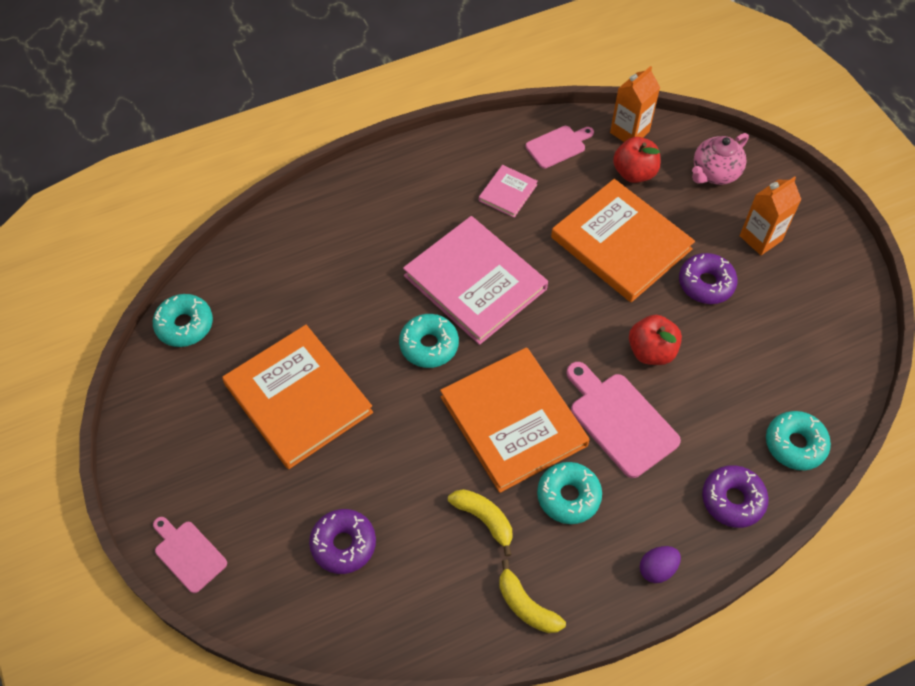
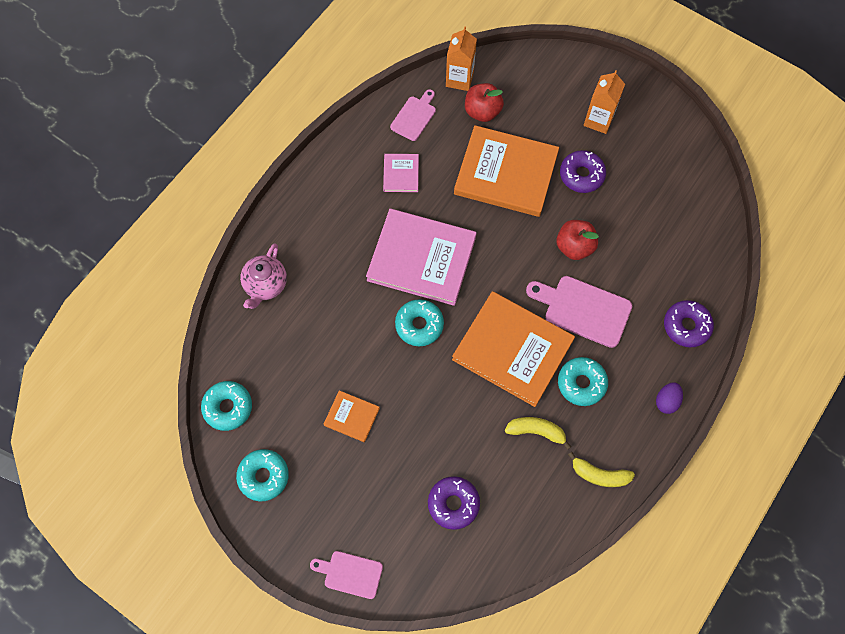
camera: 30 degrees left, 10 degrees up
(298, 398) = (351, 416): orange book -> orange book, size x0.46
(714, 173) = (539, 83): pink teapot -> pink teapot (265, 285)
(795, 444) = (703, 264): turquoise donut -> turquoise donut (263, 476)

